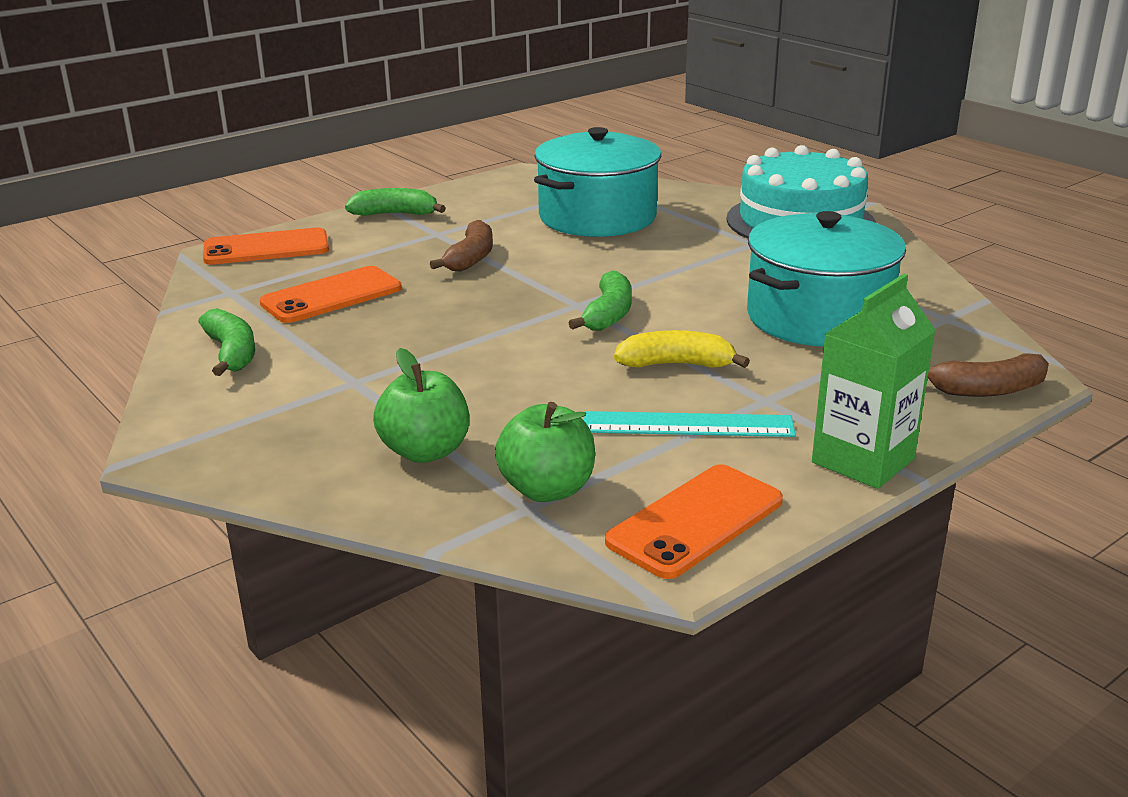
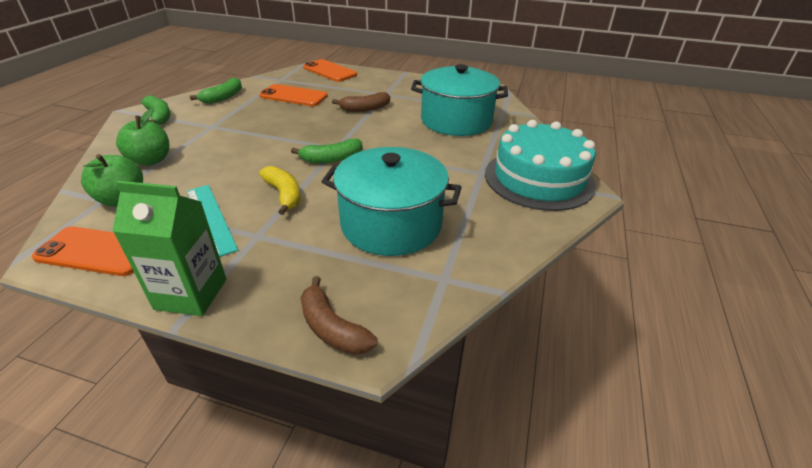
camera: 55 degrees right, 10 degrees up
(395, 214) = (396, 80): green banana -> green banana (159, 116)

